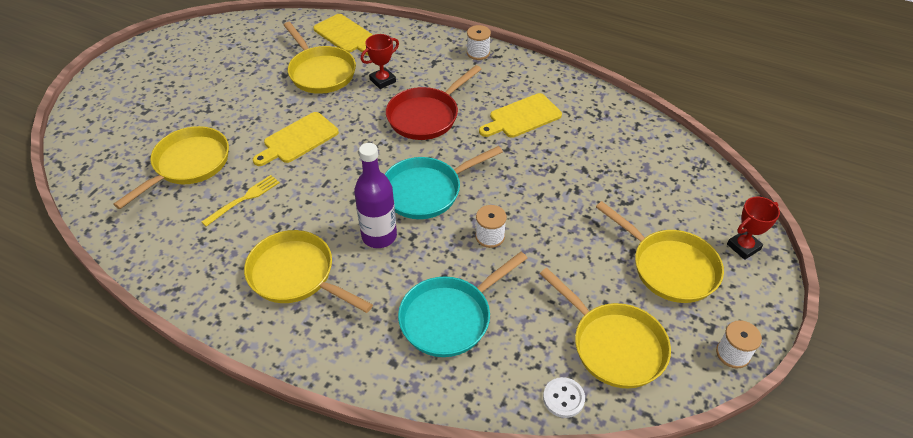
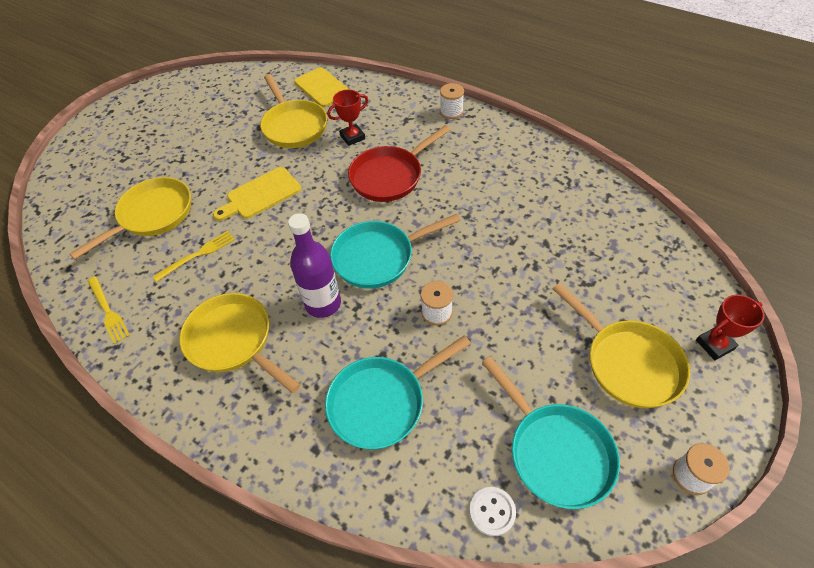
camera: 10 degrees right, 5 degrees up
(161, 257) = (108, 311): none -> yellow fork
(522, 117) = (487, 182): yellow cutting board -> none
(613, 345) = (555, 452): yellow pan -> turquoise pan

